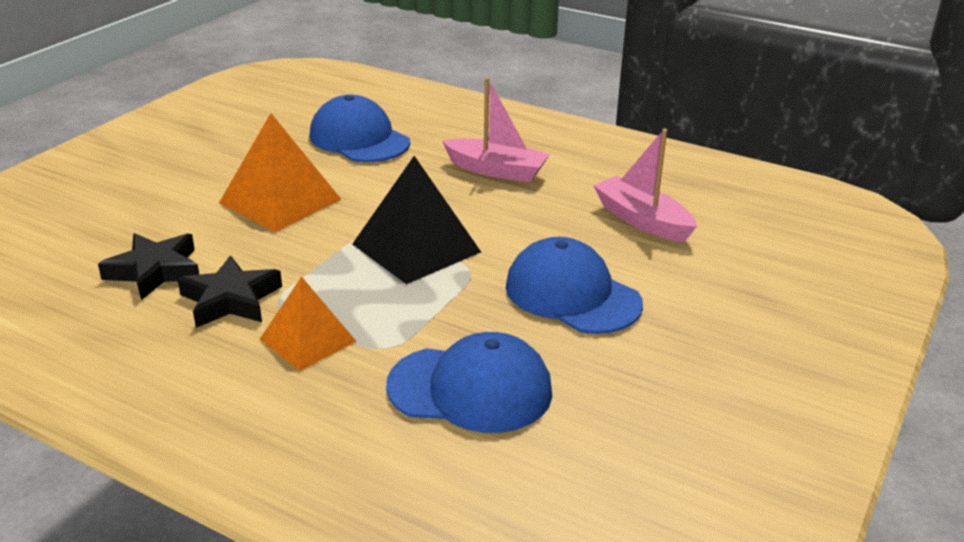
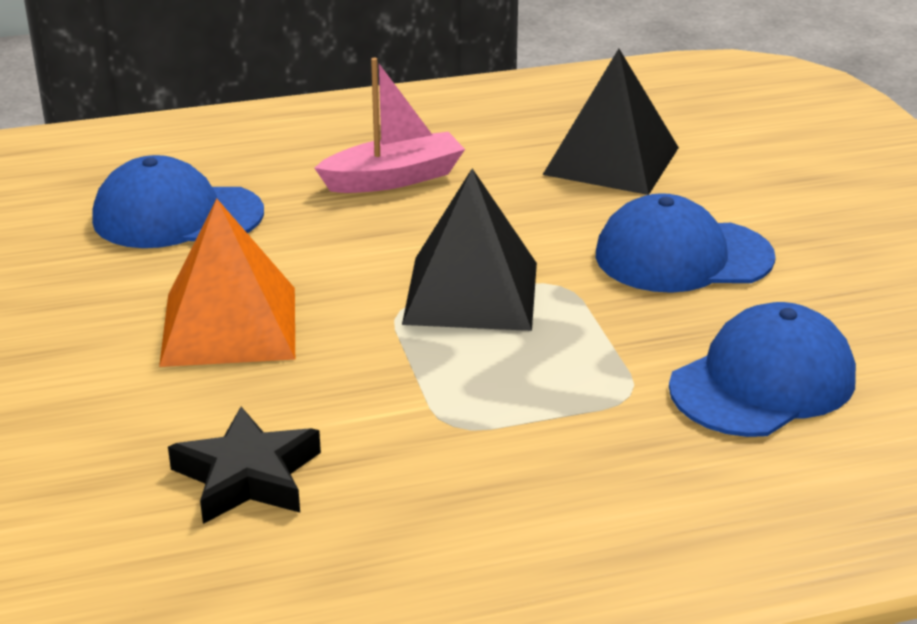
camera: 45 degrees left, 0 degrees up
(230, 300) = (396, 449): black star -> none
(307, 340) = (551, 435): orange pyramid -> none
(642, 220) = (611, 161): pink boat -> black pyramid

